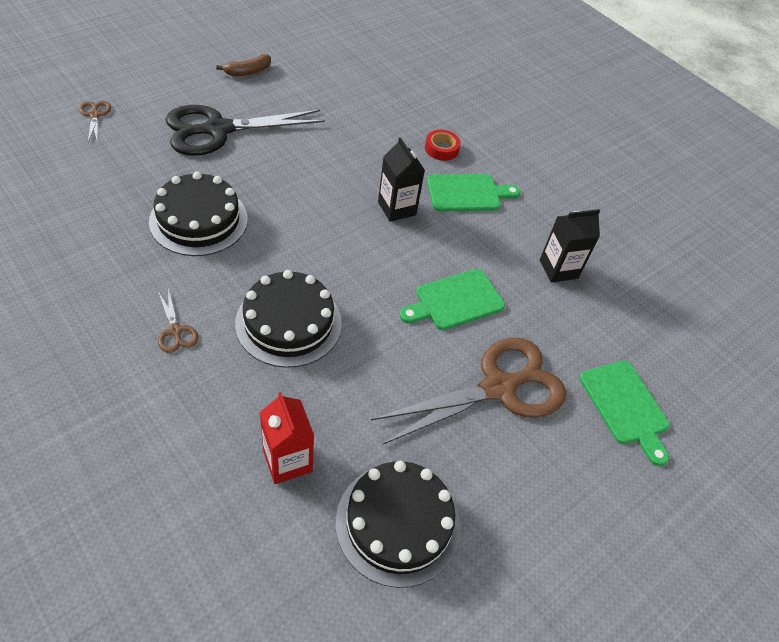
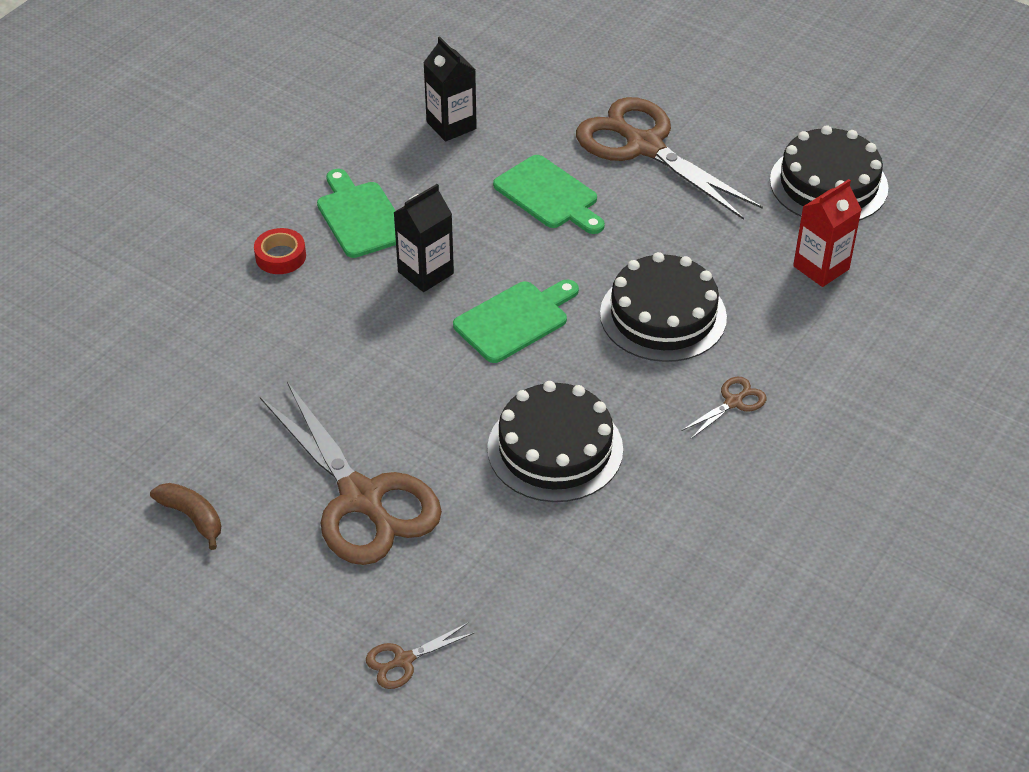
camera: 100 degrees left, 5 degrees down
(218, 130) = (361, 498): black scissors -> brown scissors
(625, 406) = (611, 64): green cutting board -> green cutting board (515, 320)

